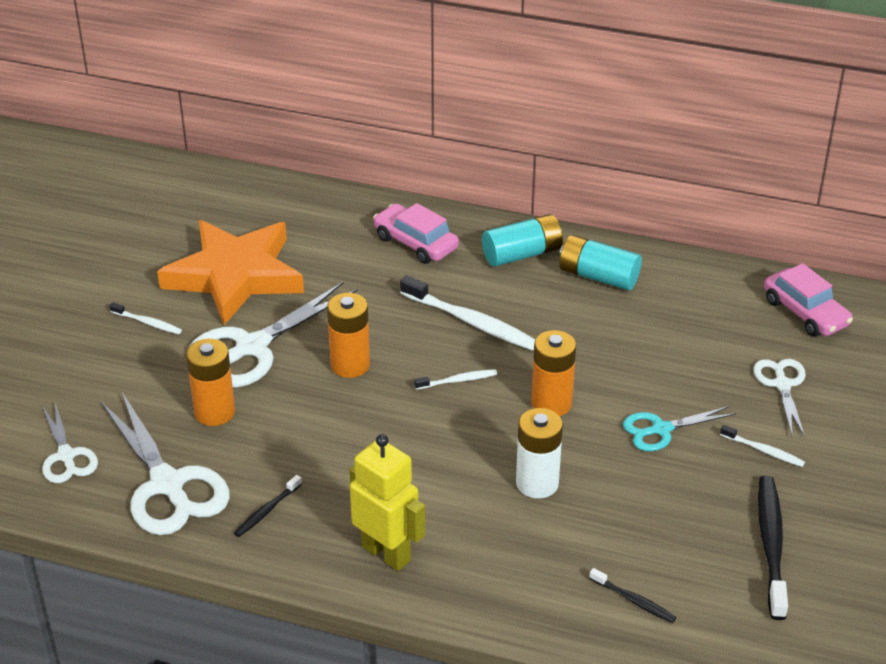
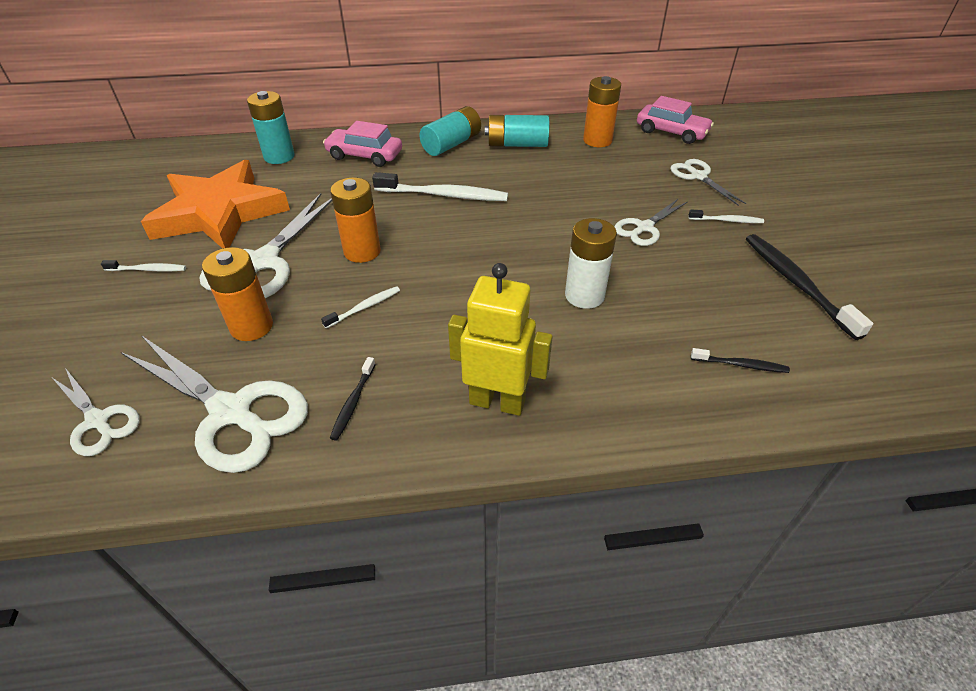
camera: 25 degrees left, 5 degrees up
(324, 218) = (279, 156): none -> turquoise battery
(458, 380) = (462, 238): white toothbrush -> white toothbrush (364, 307)
(551, 403) = (549, 233): orange battery -> orange battery (597, 140)
(661, 429) = (644, 228): turquoise scissors -> white scissors

